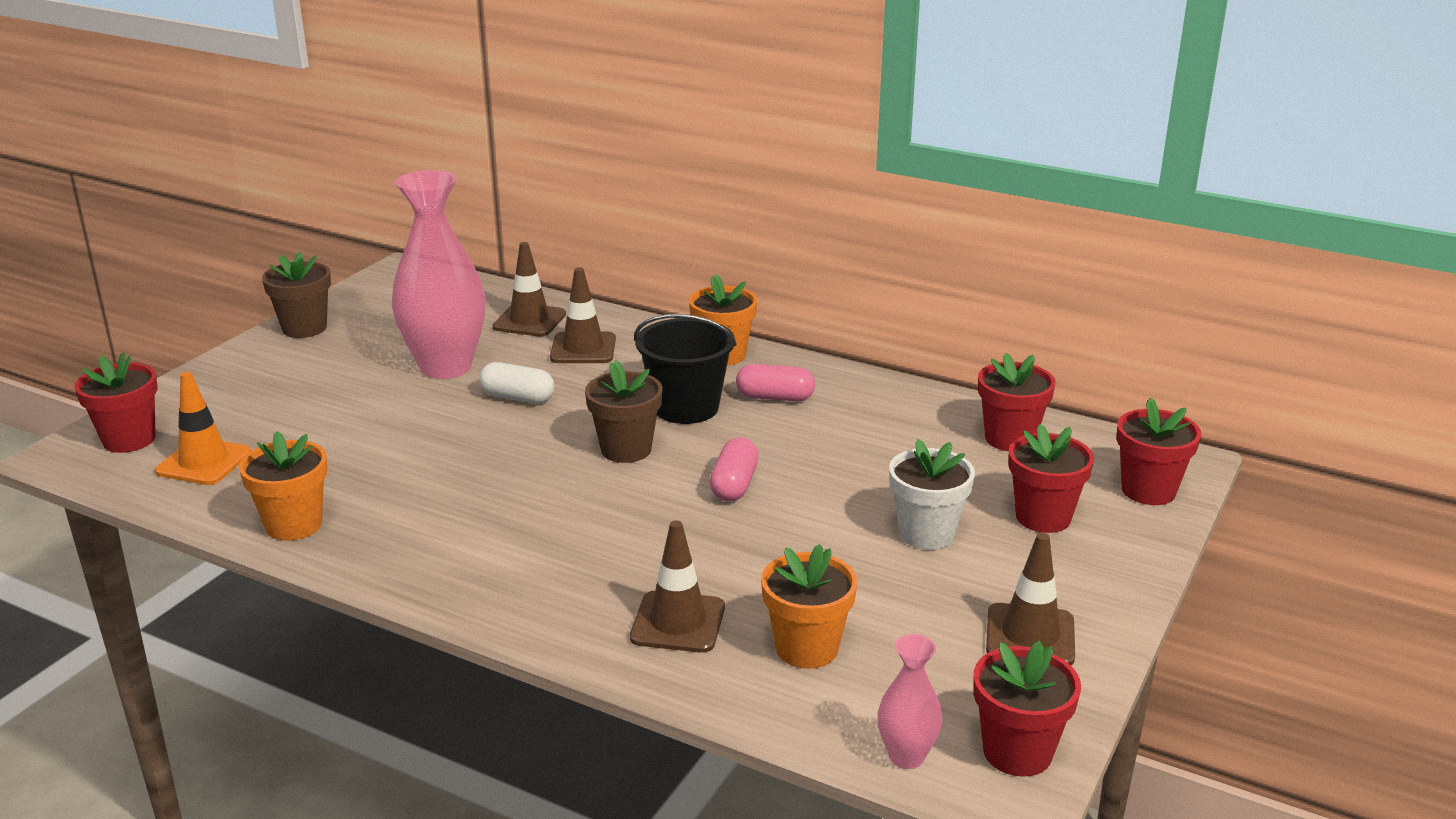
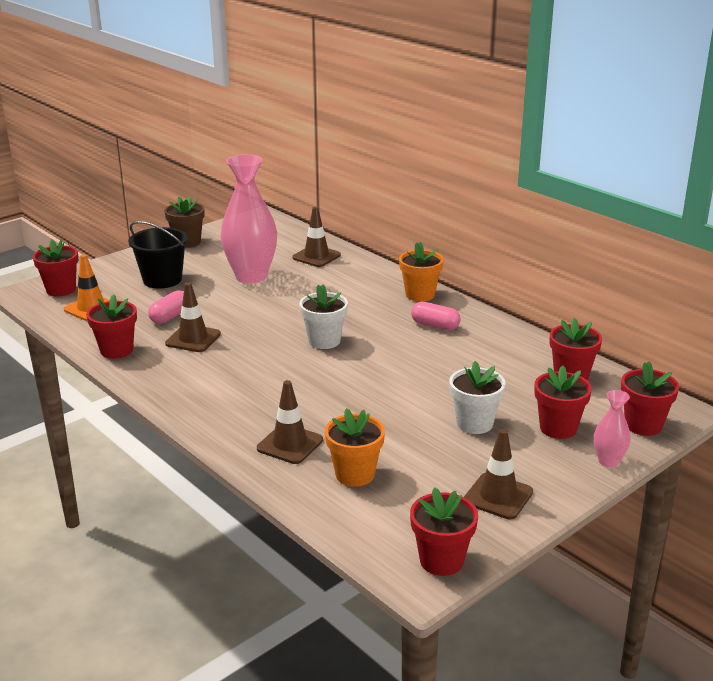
camera: 20 degrees right, 0 degrees up
(294, 525) = (116, 350): orange flower pot -> red flower pot
(517, 397) = (281, 300): white capsule -> none
(583, 348) = (337, 278): brown traffic cone -> brown traffic cone (193, 339)
(626, 449) = (324, 341): brown flower pot -> white flower pot
(686, 407) = (376, 322): black bucket -> black bucket (162, 280)
(734, 485) = (375, 373): pink capsule -> pink capsule (170, 316)
(906, 756) = (372, 547): pink vase -> pink vase (608, 461)

